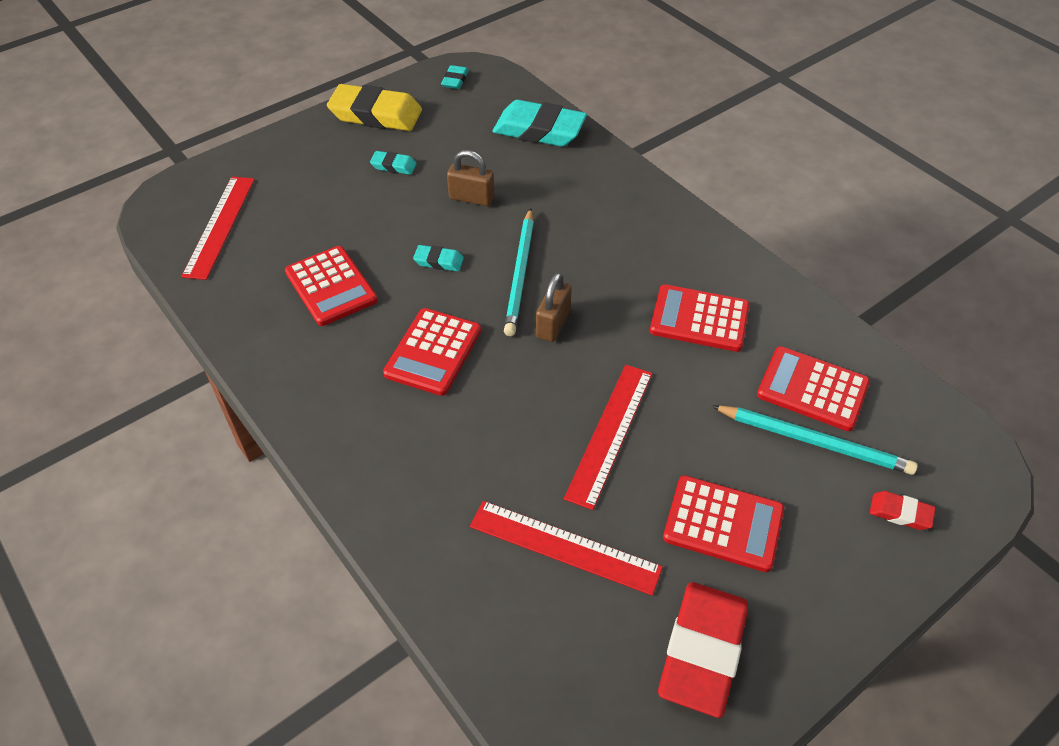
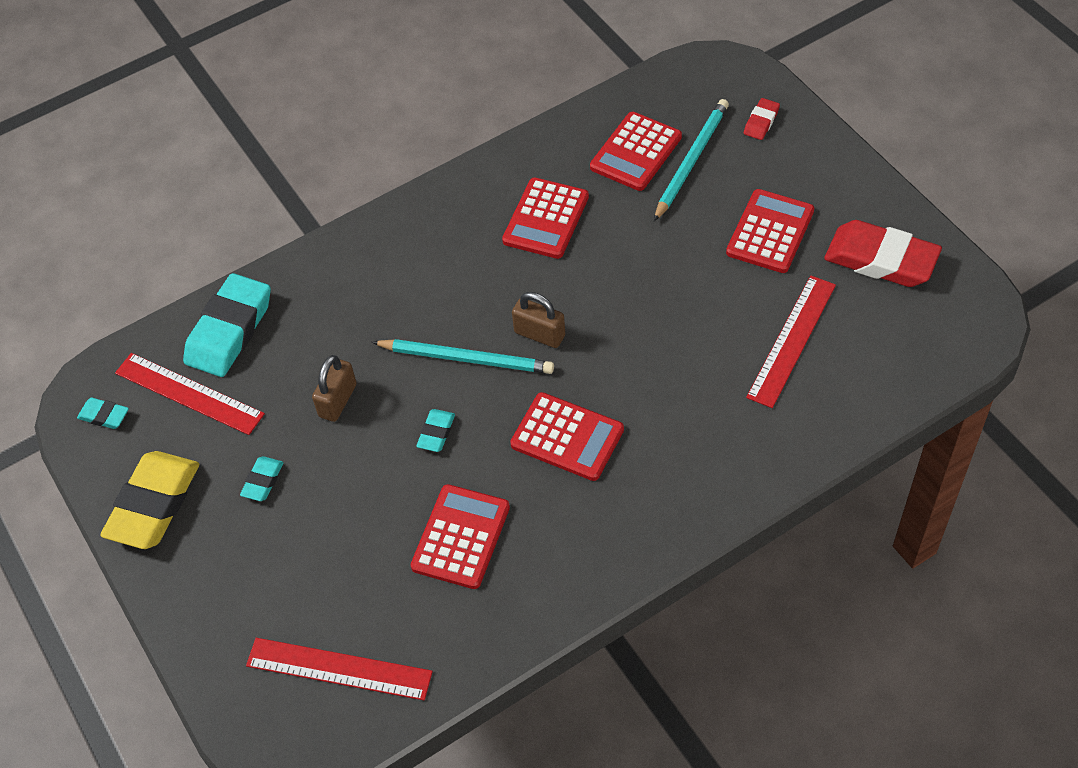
camera: 80 degrees left, 5 degrees up
(331, 286) = (461, 537): red calculator -> red calculator turned 45 degrees counterclockwise
(610, 433) = (676, 299): red ruler -> red ruler (189, 393)

